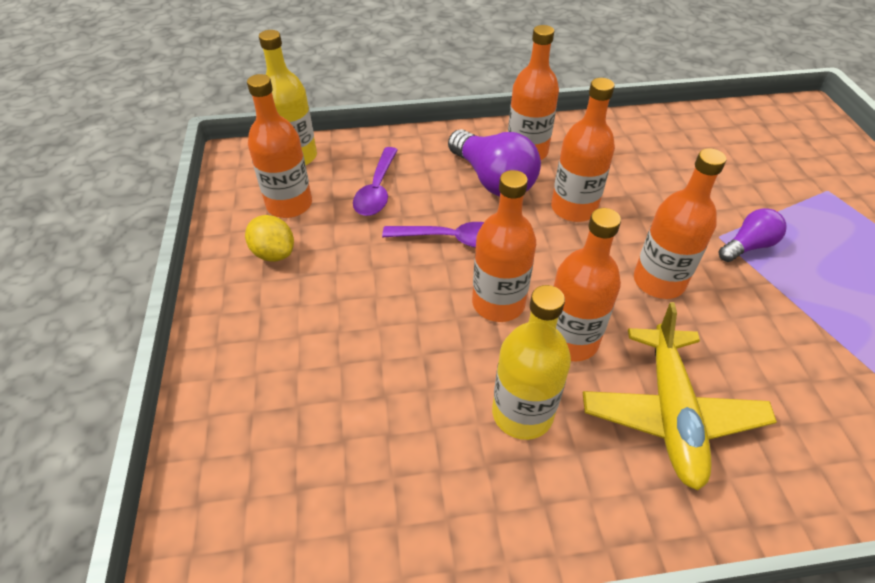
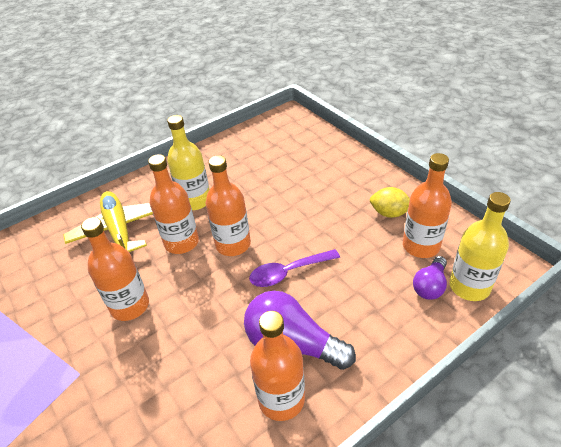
camera: 155 degrees right, 5 degrees down
(377, 190) = (375, 286): purple spoon -> none
(573, 208) = (210, 345): orange bottle -> none
(747, 246) = (55, 373): purple light bulb -> purple light bulb (430, 286)

